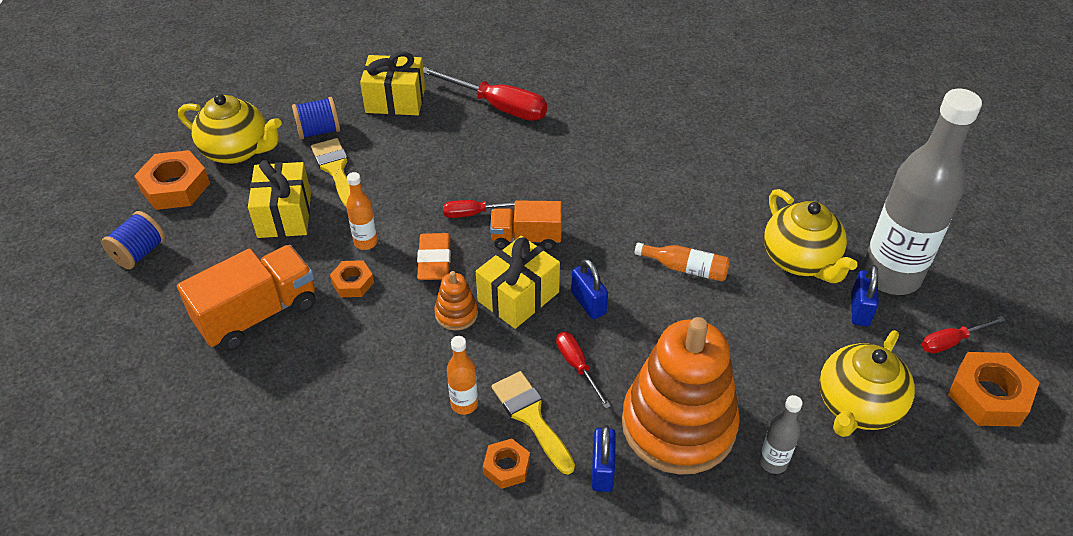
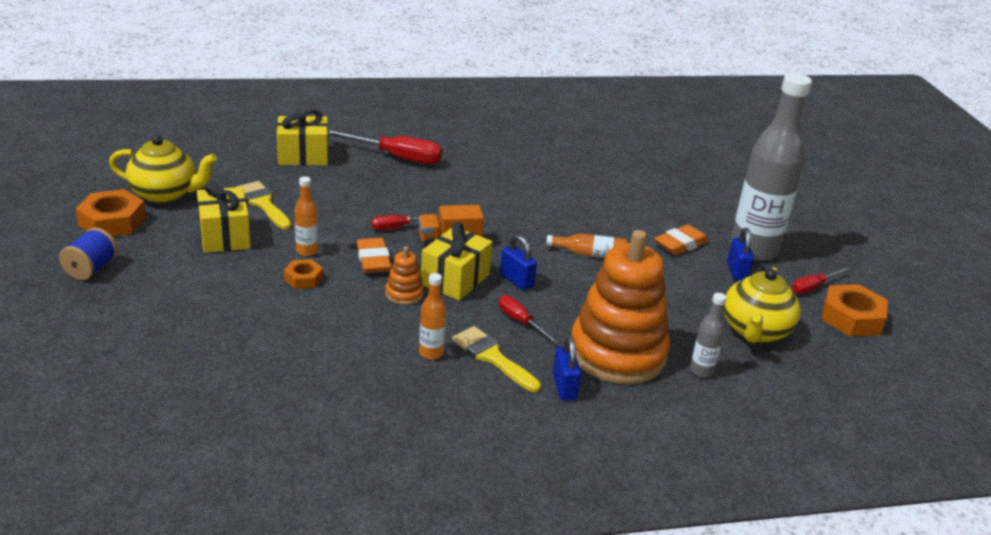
camera: 15 degrees left, 15 degrees down
(258, 314) = (221, 305): orange truck -> none
(319, 131) = (239, 178): blue spool -> none
(506, 467) = (481, 391): orange nut -> none
(800, 260) = (680, 244): yellow teapot -> orange eraser

